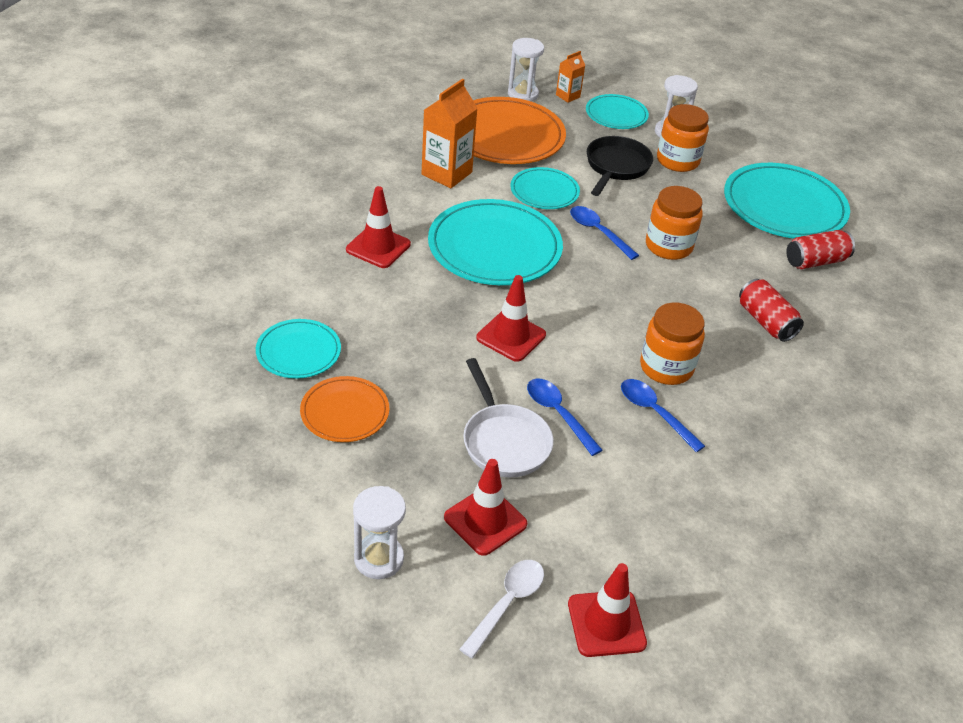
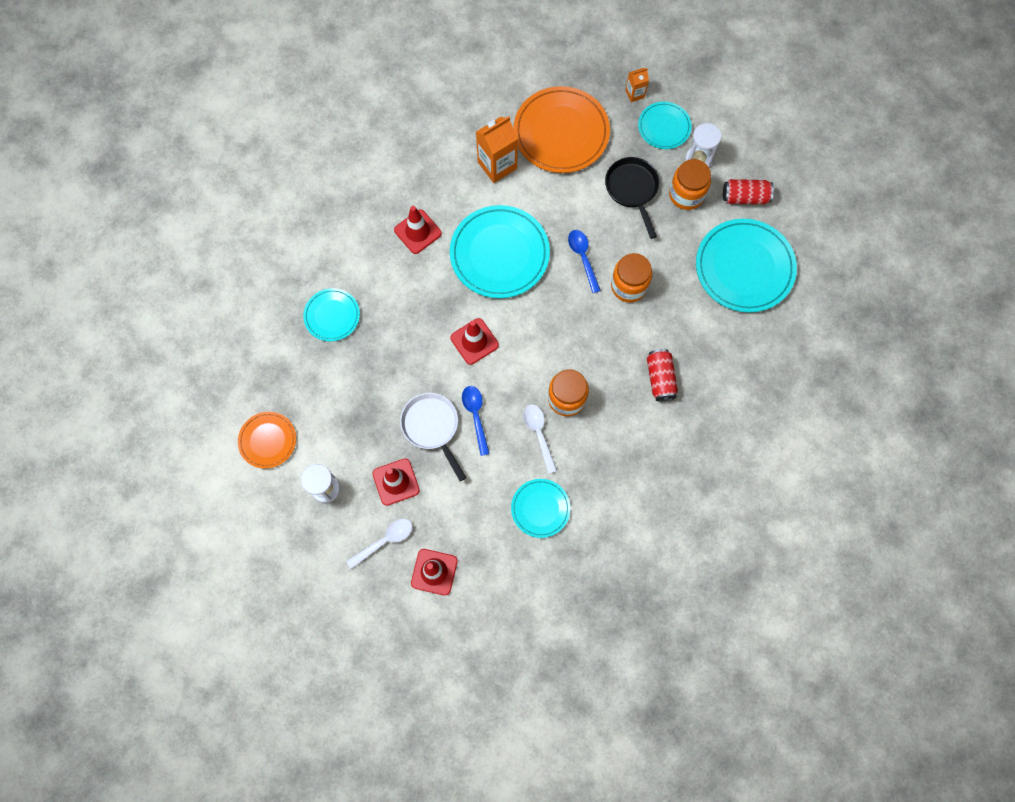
camera: 25 degrees right, 30 degrees up
(345, 412) = (343, 374): orange plate -> orange plate (267, 440)
(504, 441) = (432, 427): white pan -> white pan turned 150 degrees clockwise
(523, 94) = (598, 83): white hourglass -> none
(544, 191) = (562, 204): turquoise plate -> turquoise plate (540, 508)
(616, 167) = (632, 189): black pan -> black pan turned 60 degrees counterclockwise
(655, 413) = (539, 434): blue spoon -> white spoon
(815, 261) = (733, 331): red can -> red can (745, 197)

